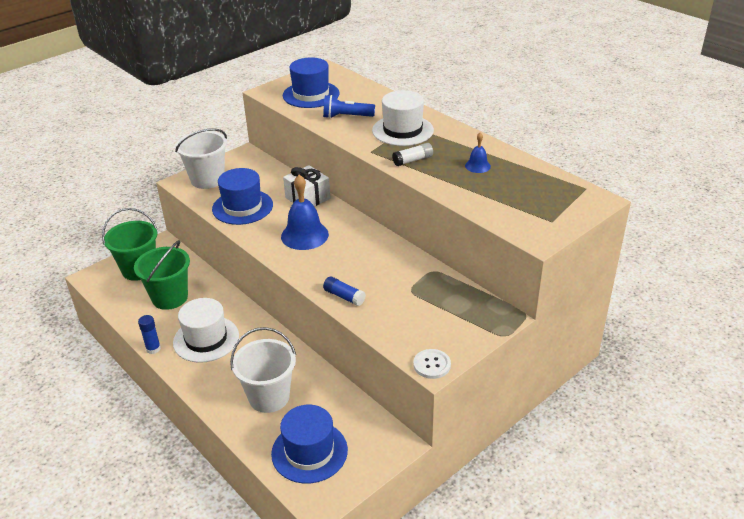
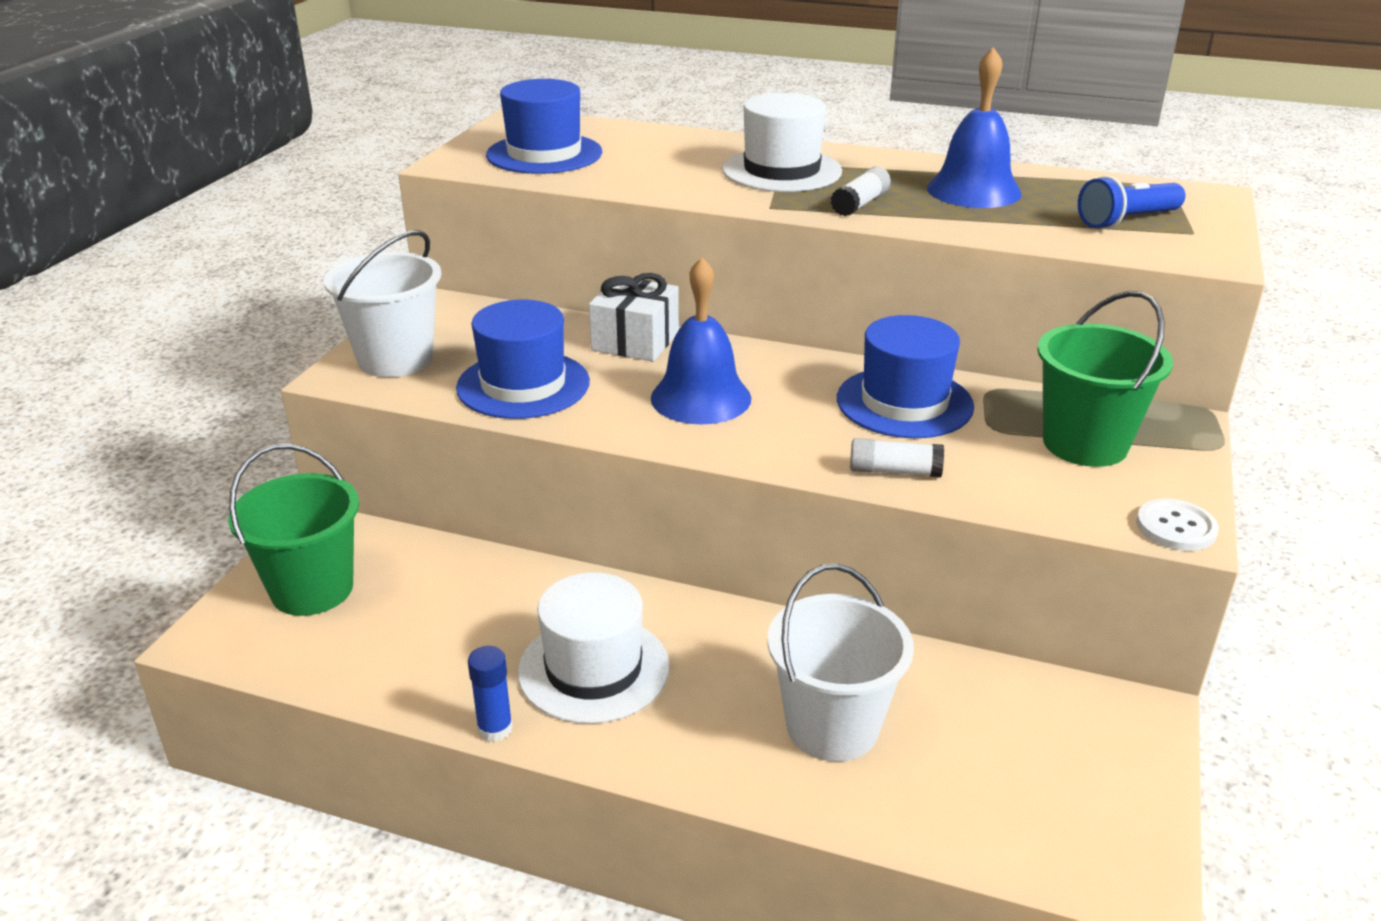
camera: 30 degrees left, 5 degrees down
(170, 297) = (436, 619): green bucket -> green bucket (1085, 444)
(309, 452) = (1015, 794): blue hat -> blue hat (904, 403)
(344, 296) = (894, 471): blue glue stick -> white glue stick
(346, 117) = (655, 171): blue flashlight -> blue flashlight (1127, 221)
(477, 166) = (973, 190): blue bell -> blue bell, size x1.94

